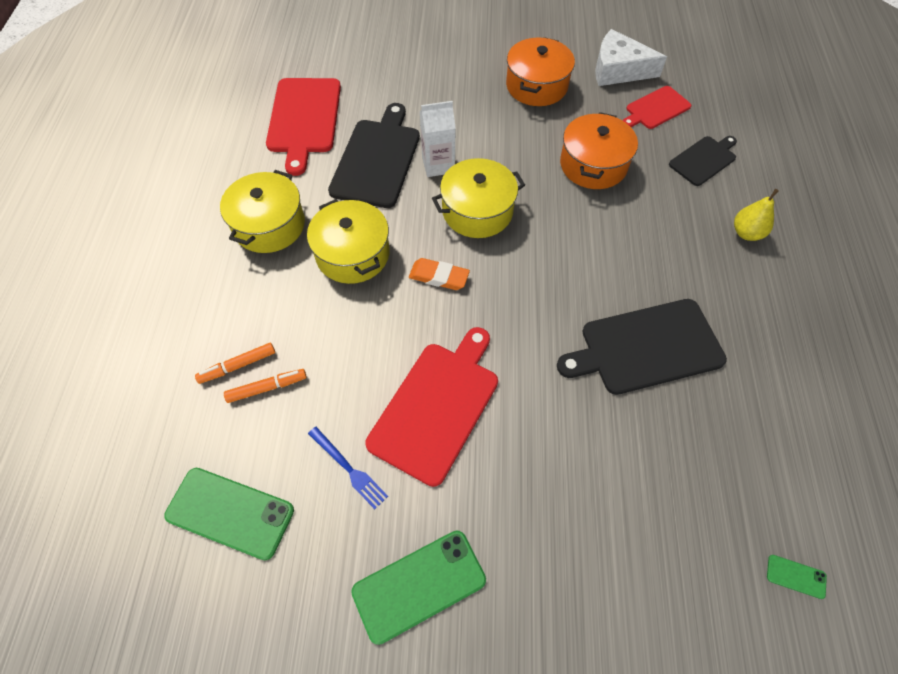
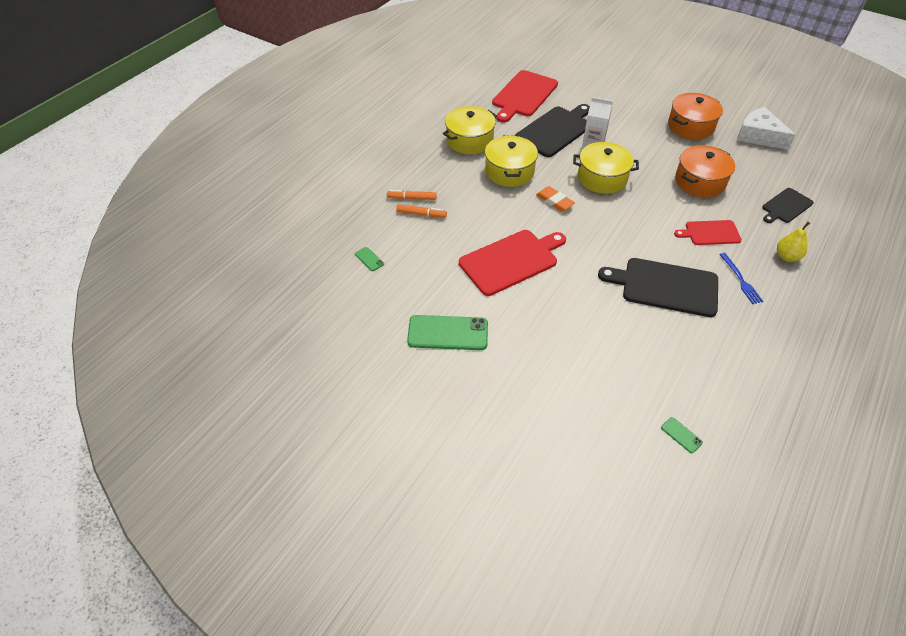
camera: 30 degrees right, 10 degrees down
(230, 512) = (369, 259): green phone -> green phone, size x0.44
(348, 468) = (442, 267): blue fork -> blue fork (740, 280)
(656, 109) = (771, 166): red cutting board -> red cutting board (710, 233)
(704, 160) = (786, 206): black cutting board -> black cutting board turned 150 degrees clockwise

